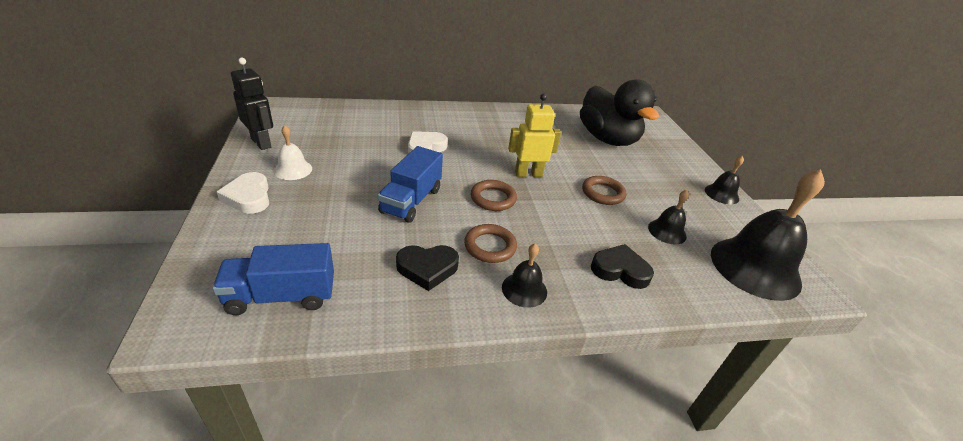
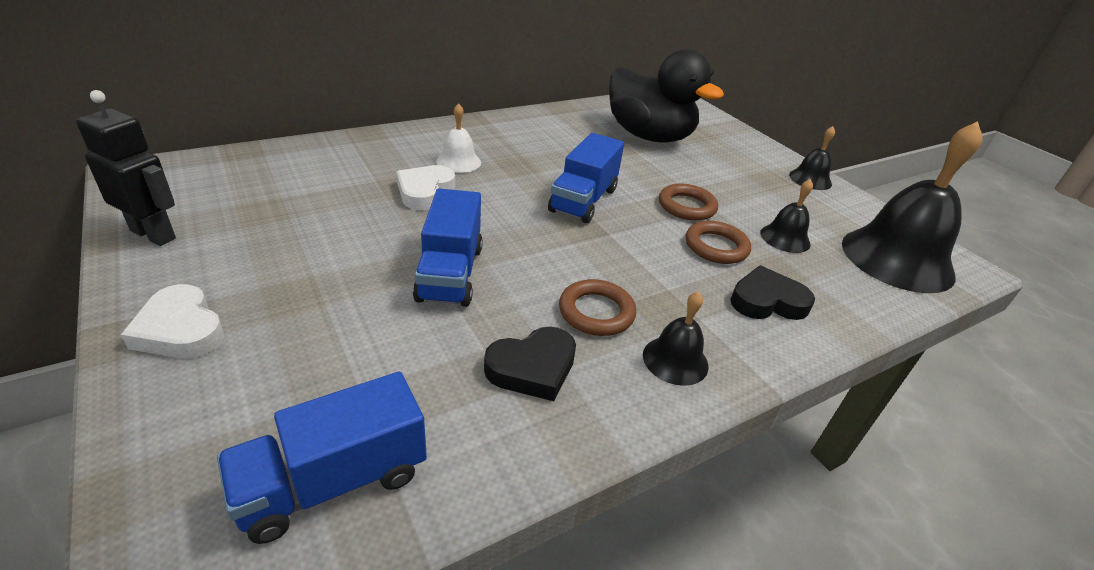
camera: 20 degrees left, 0 degrees up
(293, 169) = (234, 266): white bell -> white bell (458, 161)
(493, 198) = (559, 244): brown ring -> brown ring (716, 247)
(528, 174) = (583, 200): yellow robot -> blue truck

